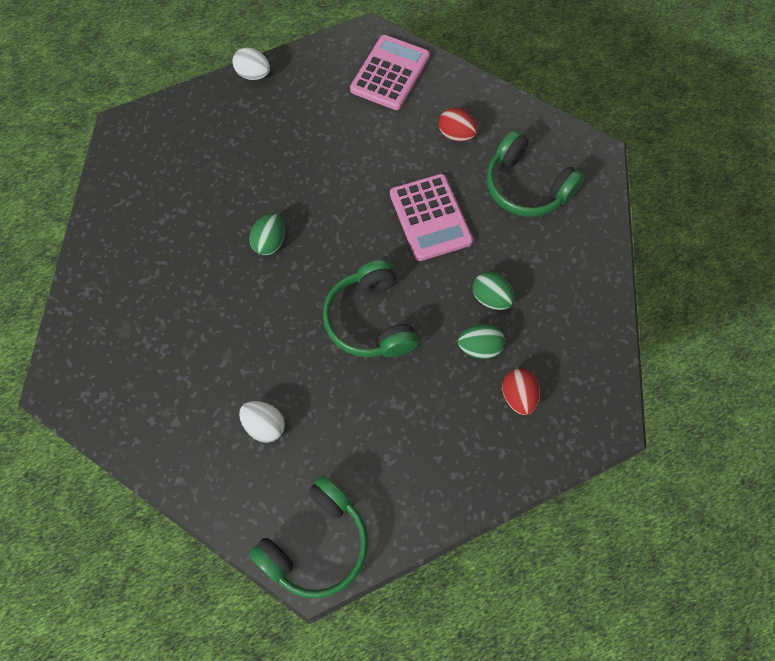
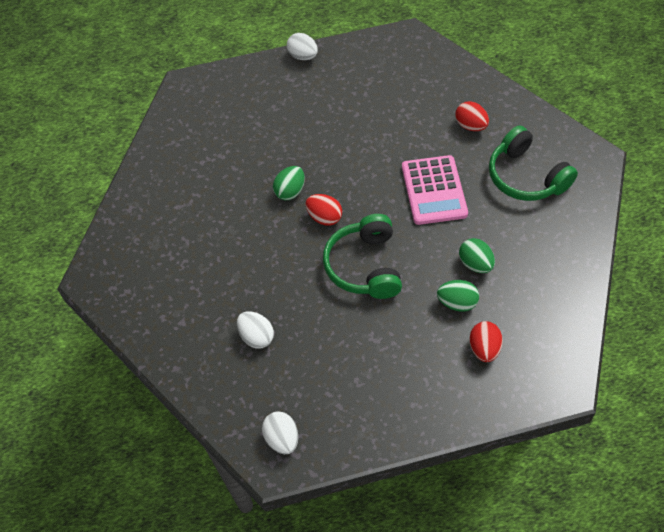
camera: 15 degrees right, 10 degrees down
(315, 268) = (324, 217): none -> red egg
(317, 543) = (282, 438): green headphones -> white egg
(390, 73) = (421, 69): pink calculator -> none

